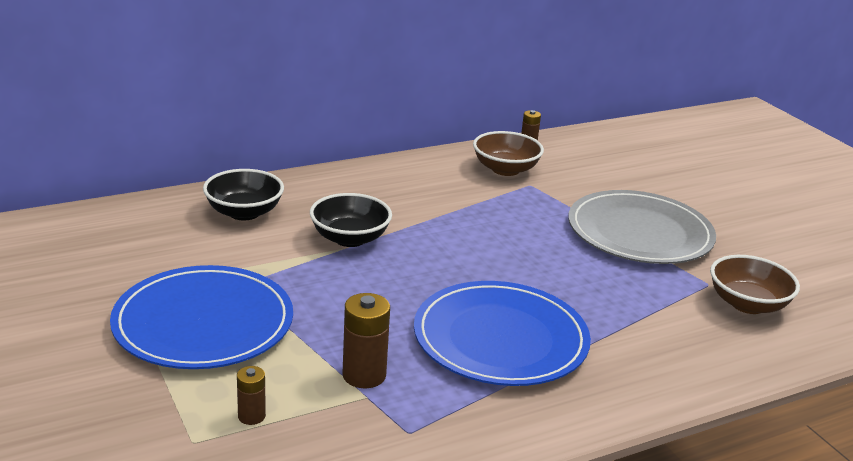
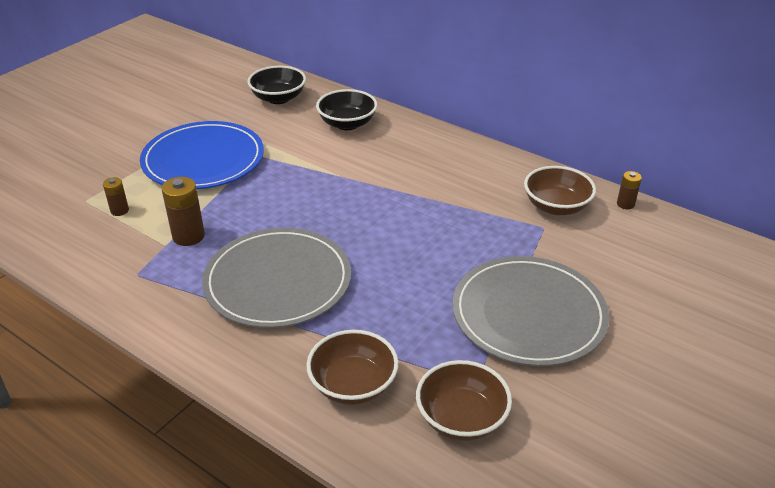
camera: 65 degrees right, 10 degrees up
(350, 238) = (355, 173): black bowl -> black bowl (278, 98)
(500, 338) = (278, 281): blue plate -> grey plate
(682, 342) = (353, 385): none -> brown bowl

